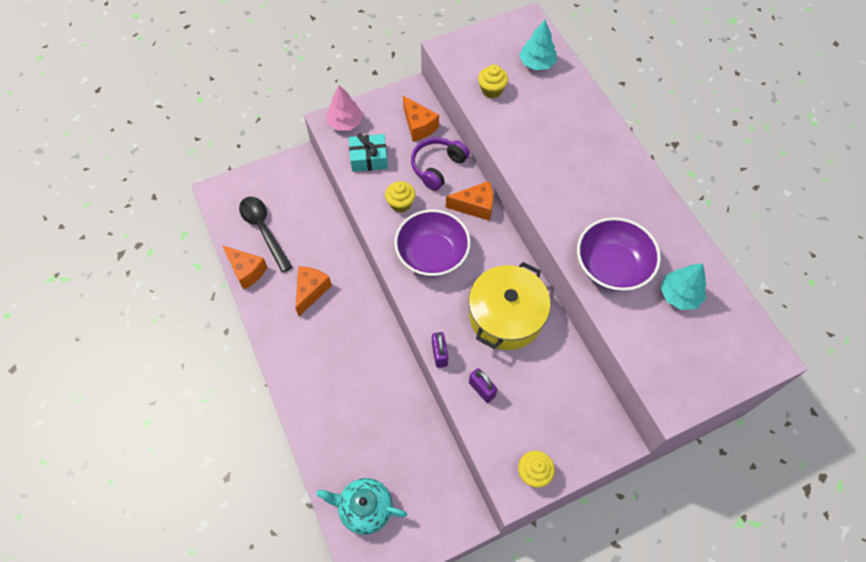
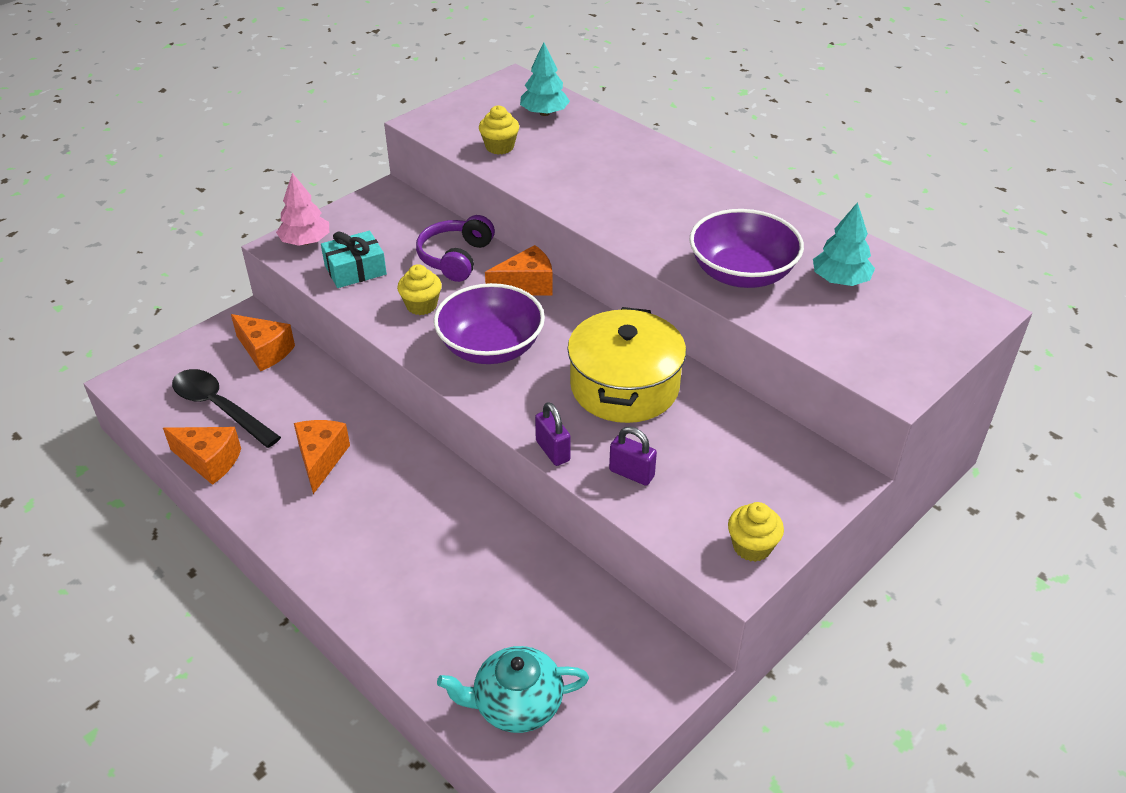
camera: 20 degrees left, 20 degrees down
(419, 126) = (411, 224): orange cheese -> orange cheese (265, 351)

